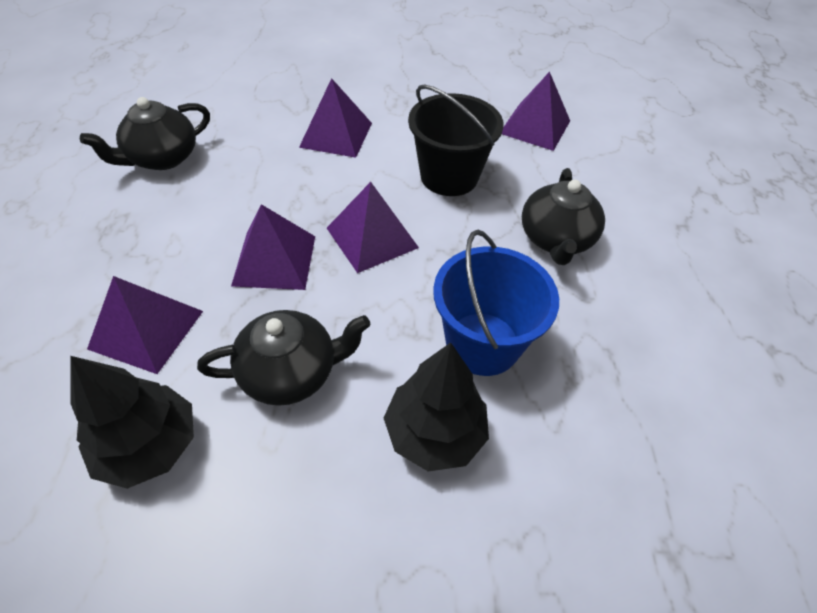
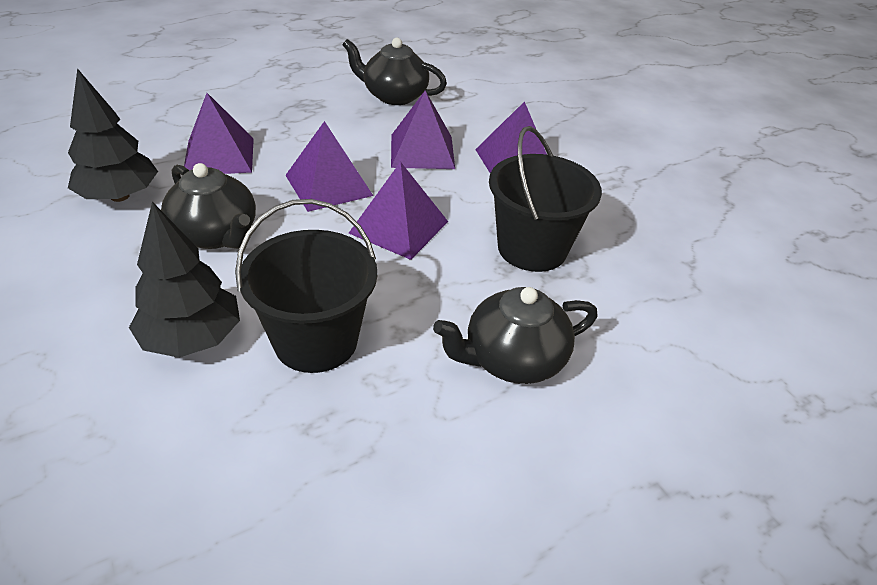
camera: 60 degrees right, 10 degrees down
(482, 343) = (316, 341): blue bucket -> black bucket
(535, 127) = (694, 290): purple pyramid -> purple pyramid (422, 151)

